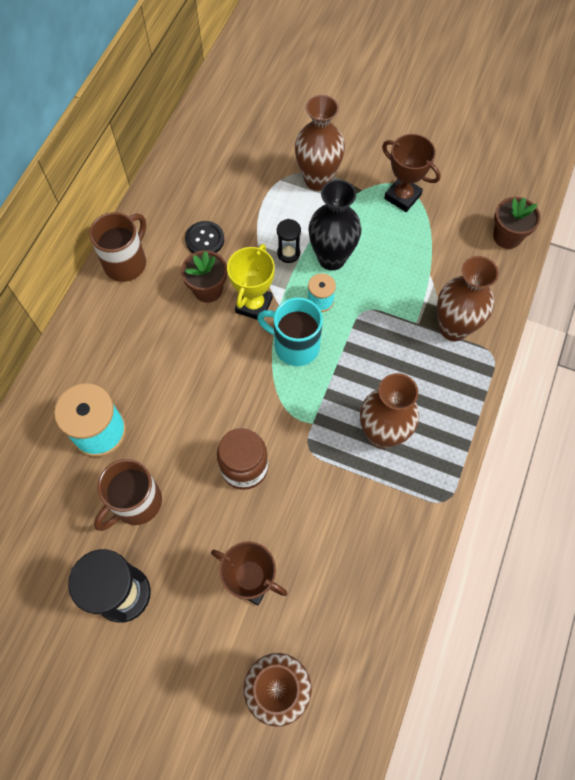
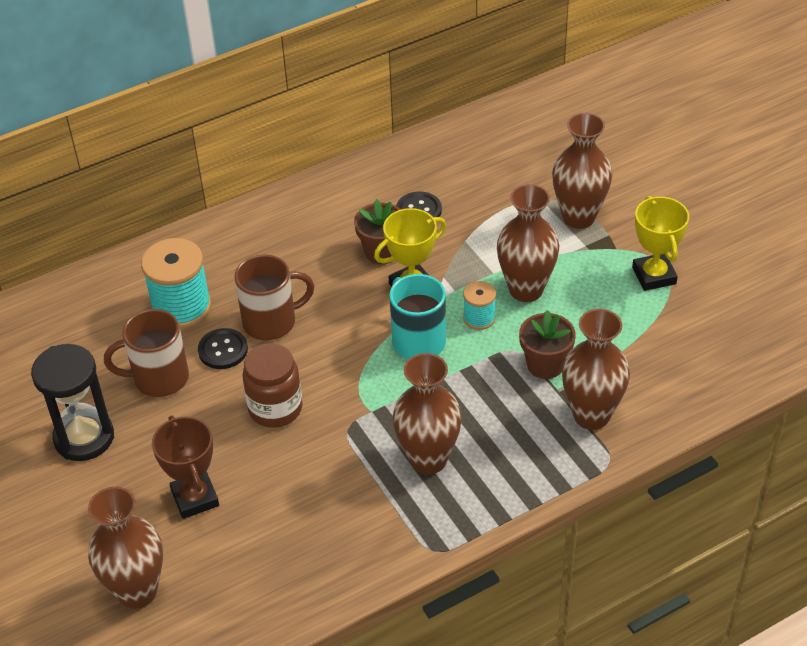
camera: 40 degrees right, 20 degrees down
(126, 263) = (330, 192): brown mug -> brown mug (271, 322)
(163, 446) = (223, 350): none -> black button
(288, 253) = (487, 263): black hourglass -> none
(331, 258) = (526, 289): black vase -> brown vase
(402, 197) = (654, 276): brown trophy -> yellow trophy
(507, 236) = (734, 369): brown flower pot -> brown flower pot (545, 365)

